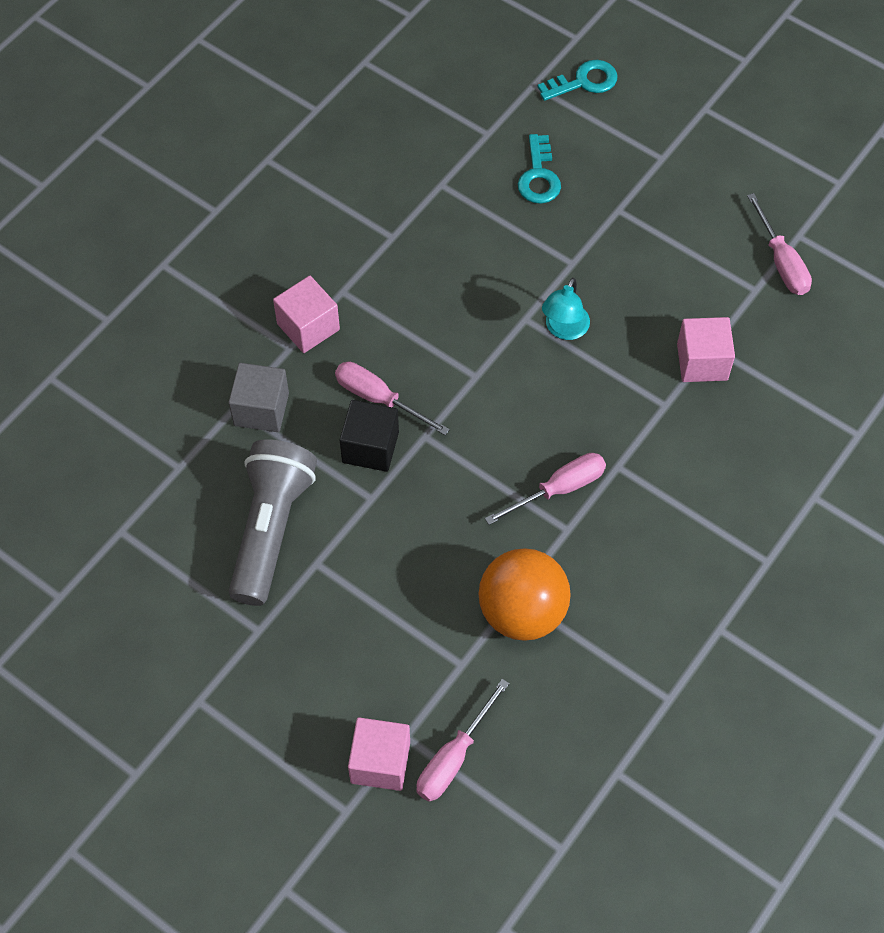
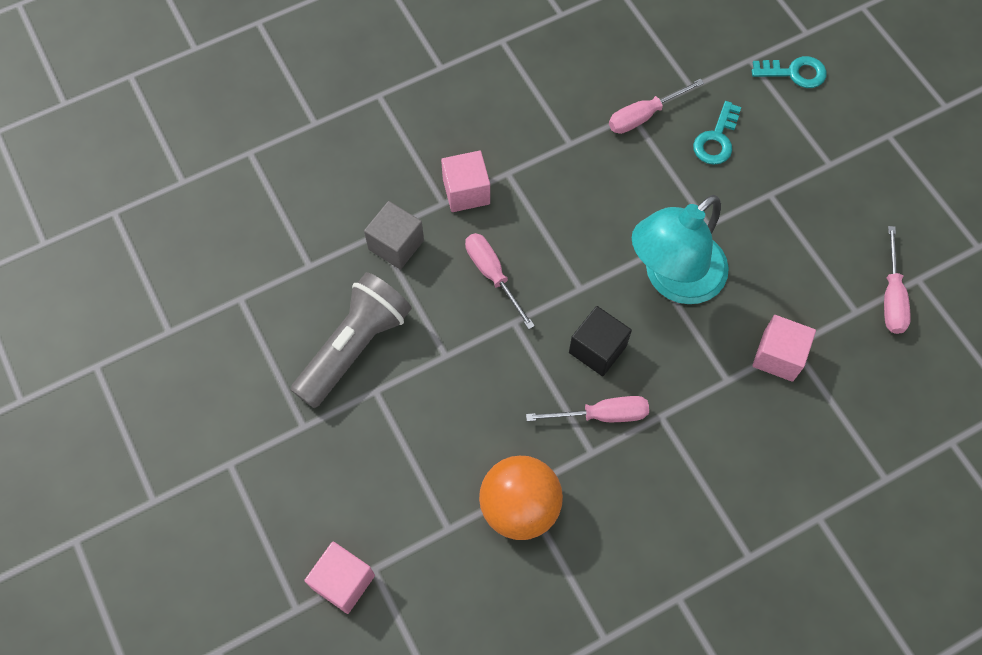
camera: 25 degrees right, 5 degrees up
(370, 447) = (466, 312): black cube -> black cube (597, 349)
(454, 757) = (403, 605): pink screwdriver -> pink screwdriver (644, 116)
(564, 329) = (673, 279): turquoise lamp -> turquoise lamp, size x2.06

